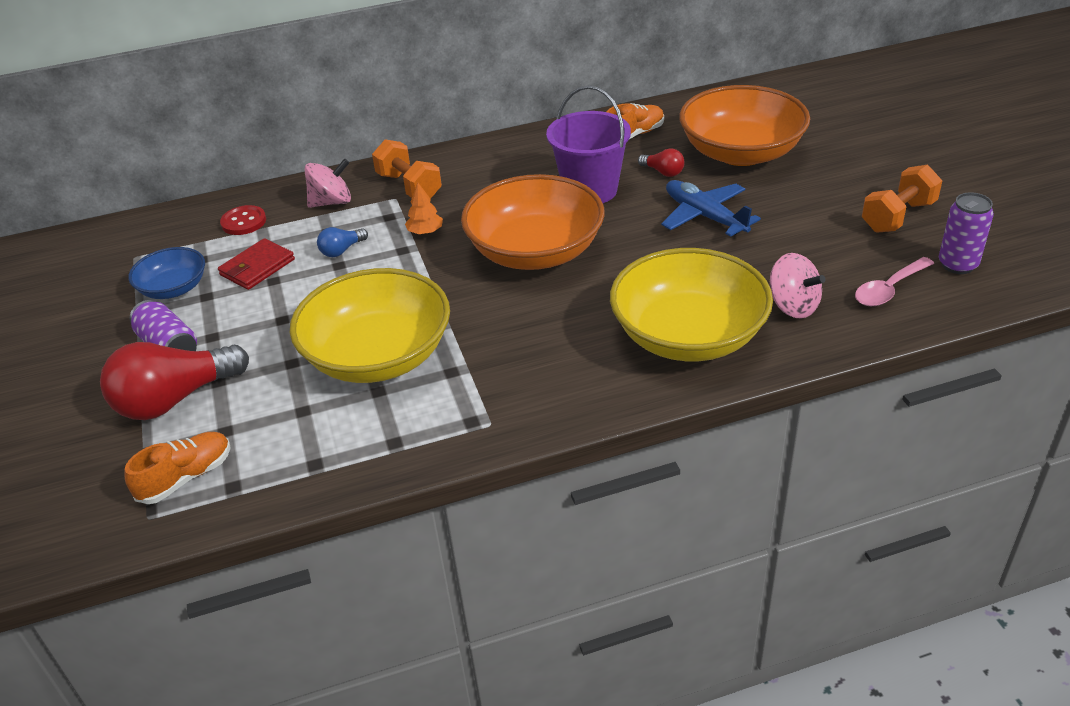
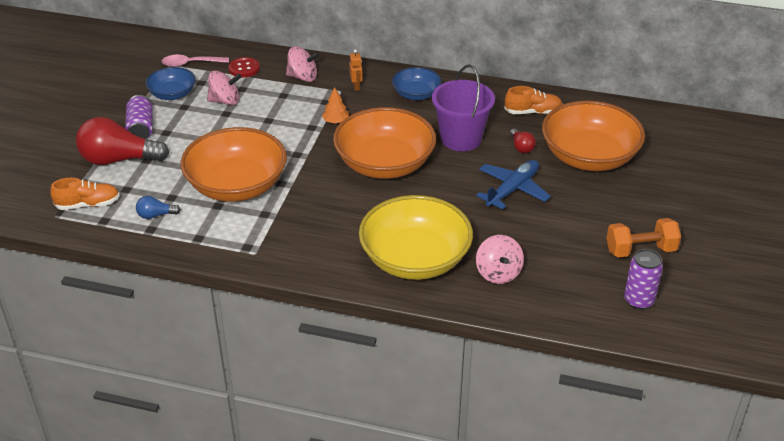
camera: 30 degrees right, 0 degrees up
(257, 267) = (225, 101): red wallet -> pink spinning top
(341, 250) = (278, 112): blue light bulb -> blue light bulb (155, 215)
(378, 356) = (237, 185): yellow bowl -> orange bowl
(409, 186) = (356, 86): orange dumbbell -> orange robot
(488, 167) = (416, 94): none -> blue bowl
(704, 216) = (512, 189): blue plane -> blue plane turned 45 degrees clockwise
(888, 289) = (572, 293): pink spoon -> pink spoon (190, 64)

